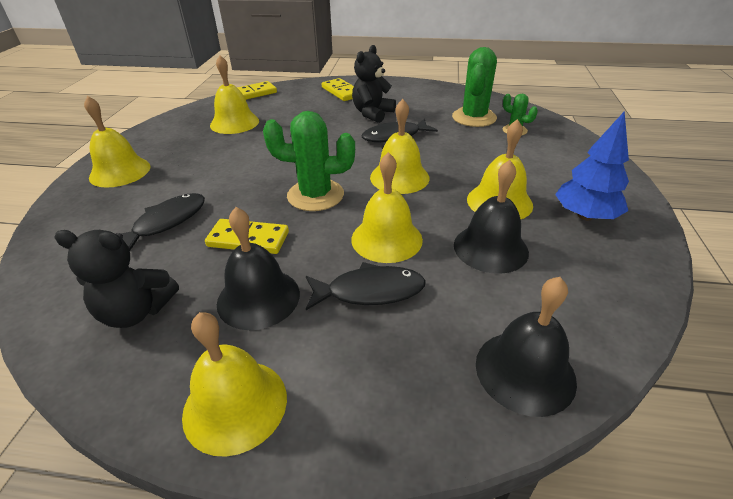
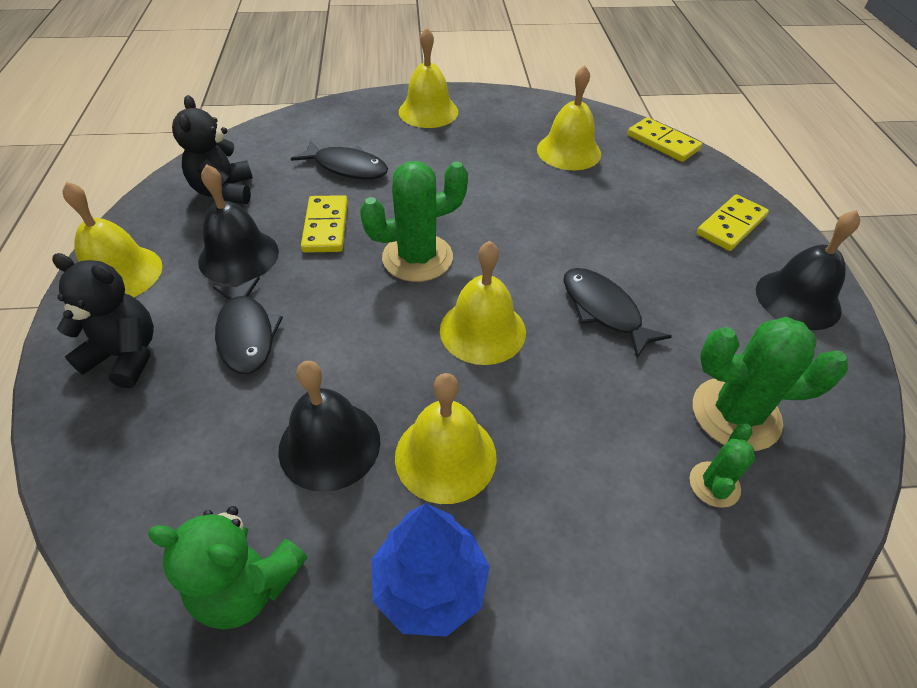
camera: 75 degrees right, 10 degrees up
(315, 195) = (417, 258): green cactus -> green cactus turned 75 degrees clockwise
(372, 114) = (671, 273): black teddy bear -> black teddy bear (125, 356)
(386, 239) = (338, 335): yellow bell -> none
(525, 371) = (120, 478): black bell -> black bell (798, 299)
(603, 289) = (247, 585): none -> green teddy bear

